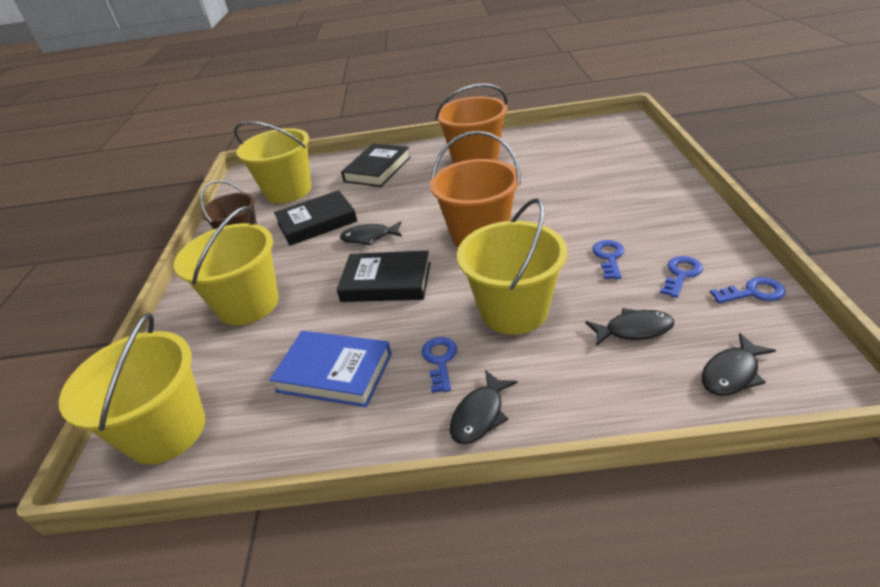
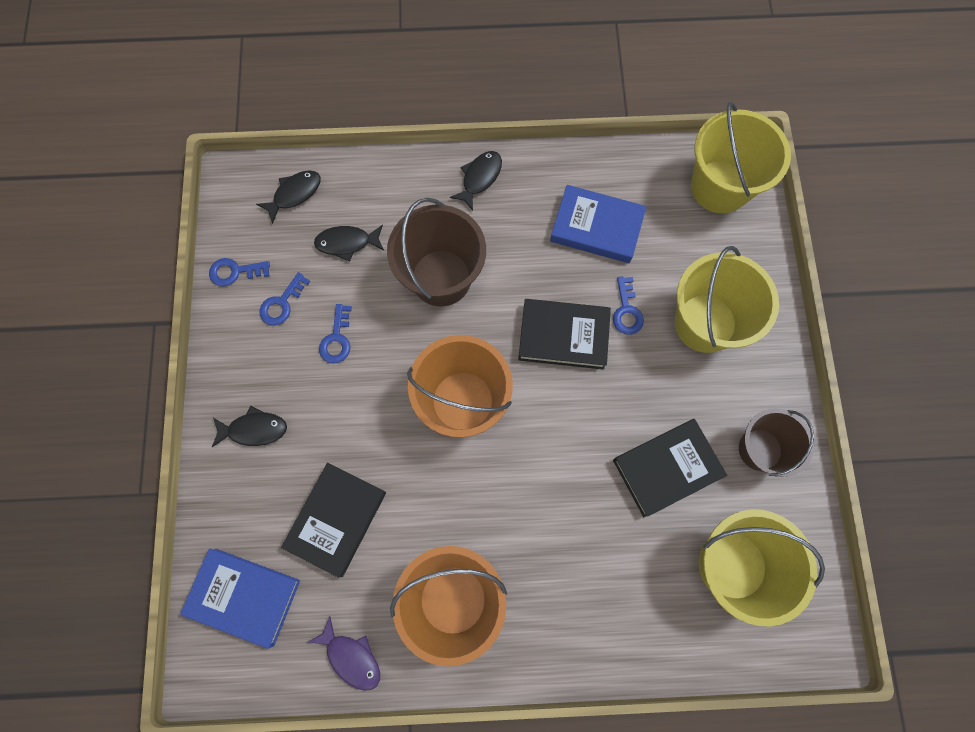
camera: 175 degrees right, 35 degrees up
(369, 237) = (592, 421): black fish -> black fish (254, 429)
(377, 169) = (603, 603): black book -> black book (336, 519)
(440, 360) = (508, 230): blue key -> blue key (626, 310)
(513, 311) = (441, 278): yellow bucket -> brown bucket
(536, 136) = (351, 657): none -> purple fish
(616, 143) = (244, 596): none -> blue book

